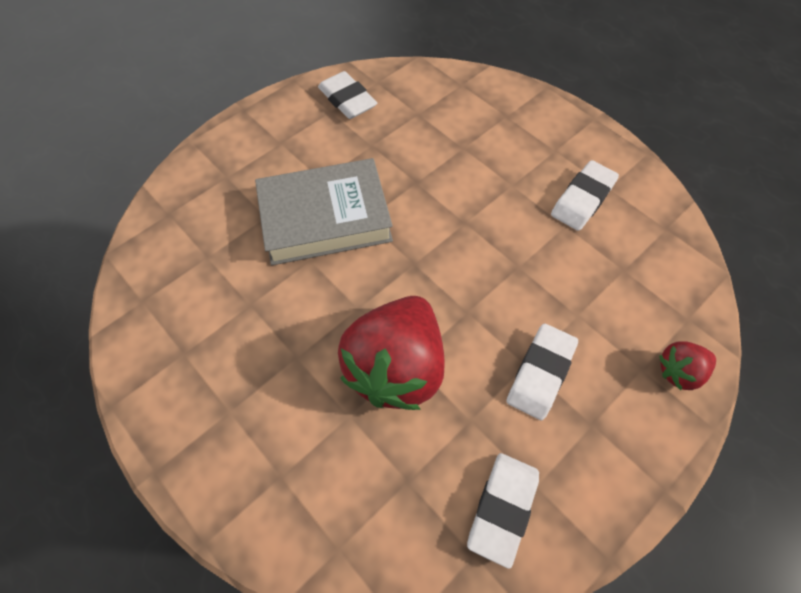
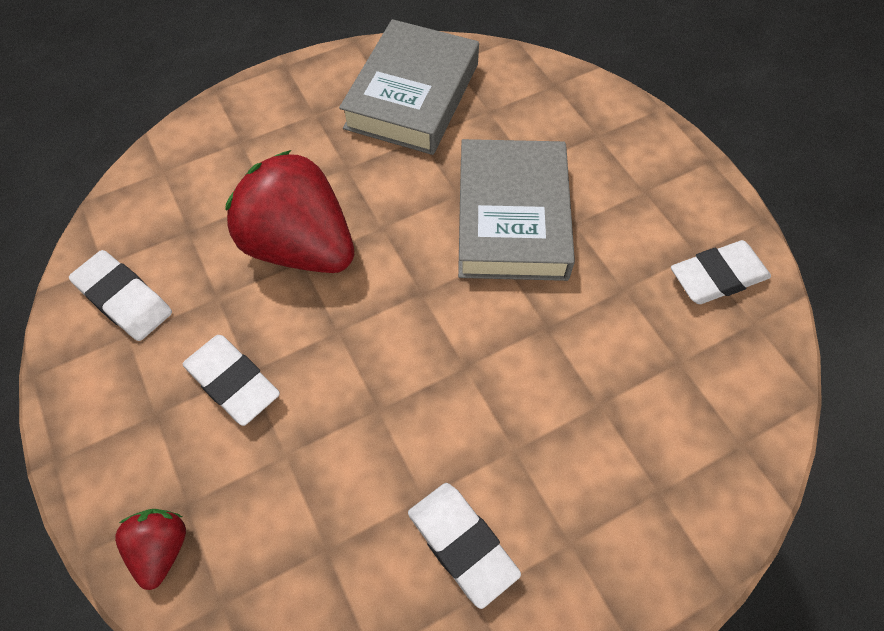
camera: 105 degrees right, 0 degrees up
(193, 324) = (412, 96): none -> grey book

